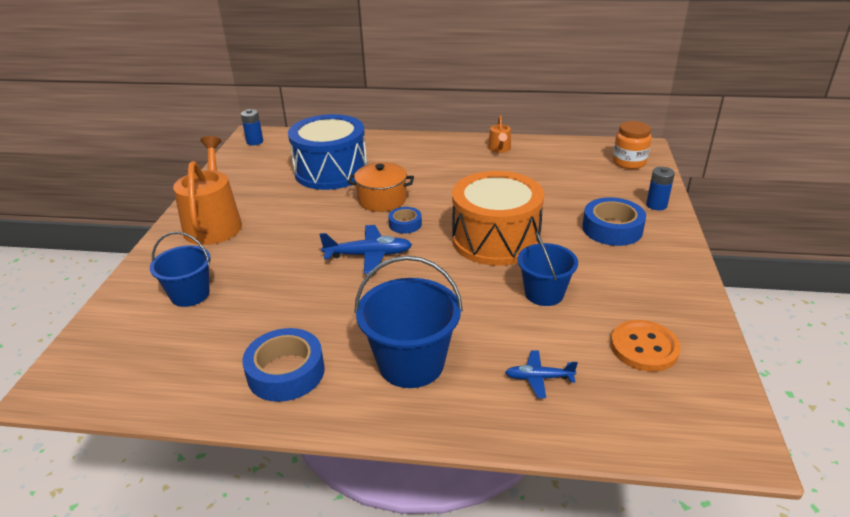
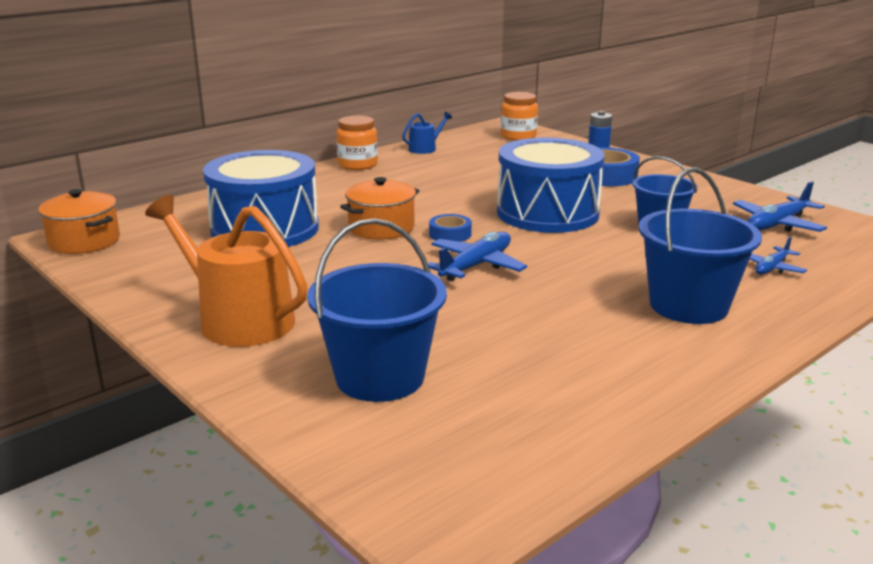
camera: 50 degrees left, 10 degrees down
(190, 294) = (380, 377): blue bucket -> blue bucket, size x1.51
(255, 142) = (84, 241): blue battery -> orange pot
(286, 372) = (623, 365): blue tape -> none
(469, 144) = (358, 165): none -> orange jar
(495, 239) = (547, 213): orange drum -> blue drum
(499, 149) = (395, 159): orange watering can -> none
(538, 147) = (425, 148): none -> blue watering can
(644, 347) = (777, 224): orange button -> blue plane

